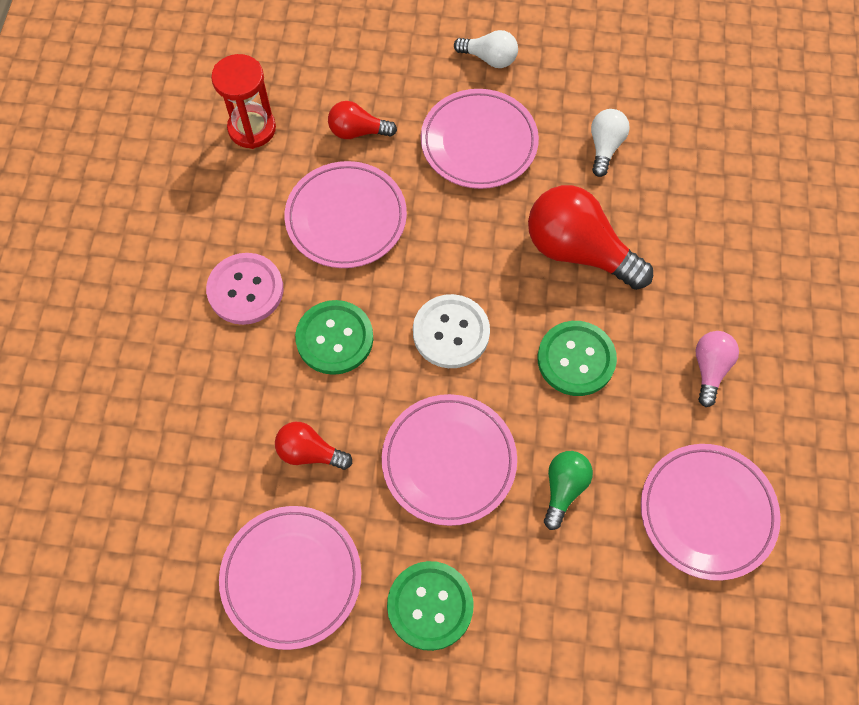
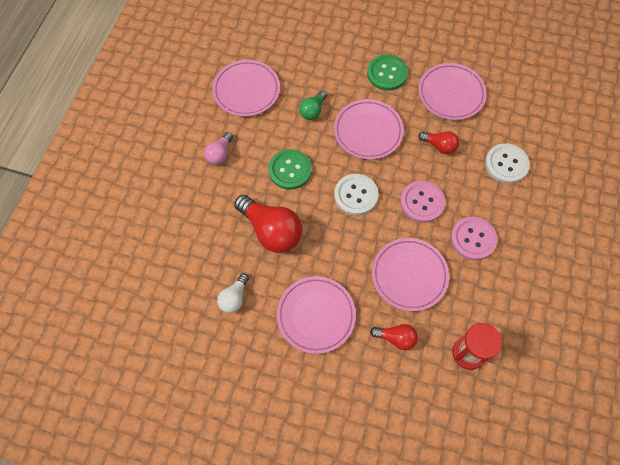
camera: 170 degrees left, 0 degrees up
(183, 436) = (506, 164): none -> white button
(334, 338) = (422, 202): green button -> pink button
(489, 58) = (294, 384): white light bulb -> none

